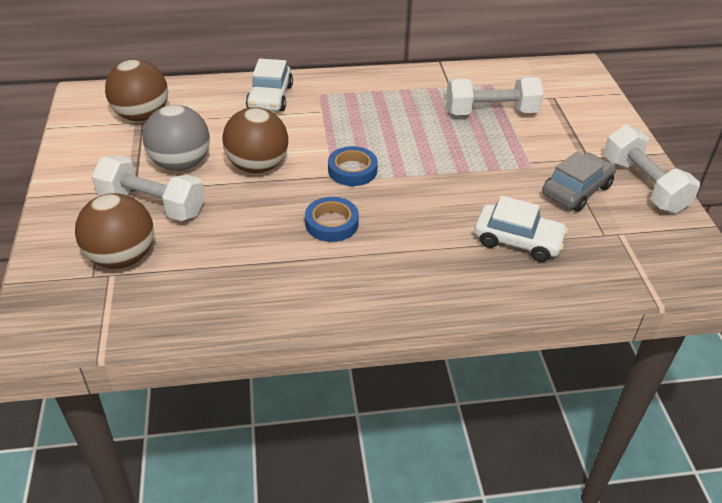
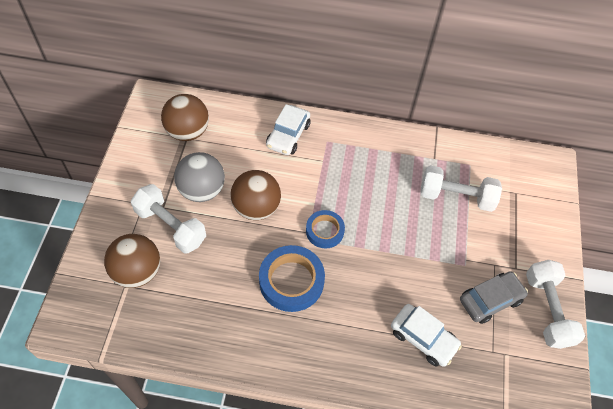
camera: 15 degrees right, 15 degrees up
(331, 223) = (291, 281): blue tape -> blue tape, size x1.61

